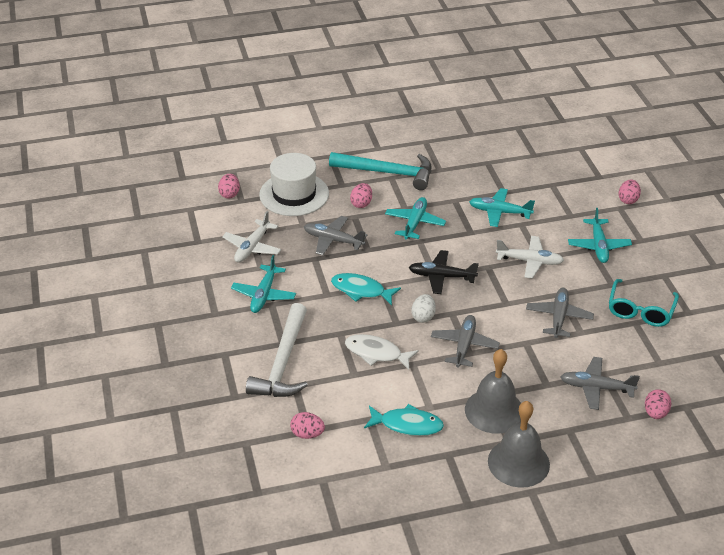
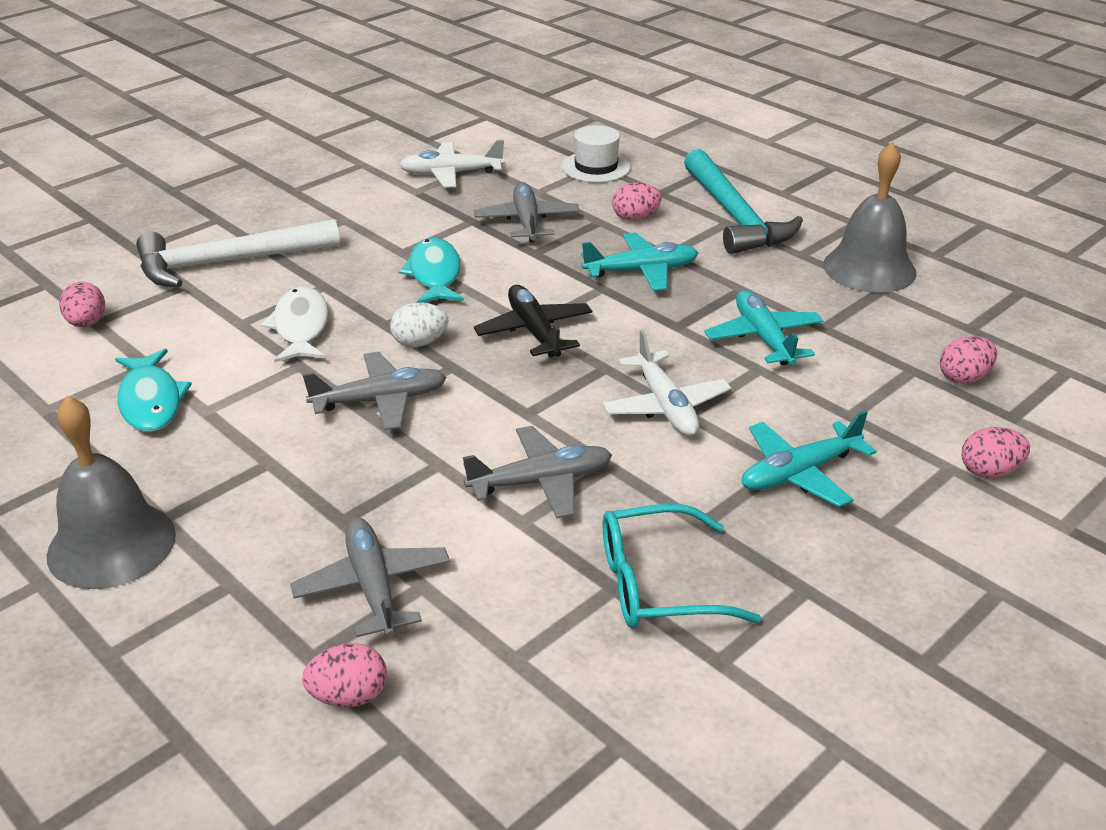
camera: 60 degrees right, 5 degrees down
(229, 194) = (544, 129): pink egg -> pink egg (963, 378)
(264, 295) = (359, 209): turquoise plane -> none
(294, 194) = (596, 167): white hat -> white hat, size x0.61
(494, 410) = (234, 478): grey bell -> grey bell (869, 268)

